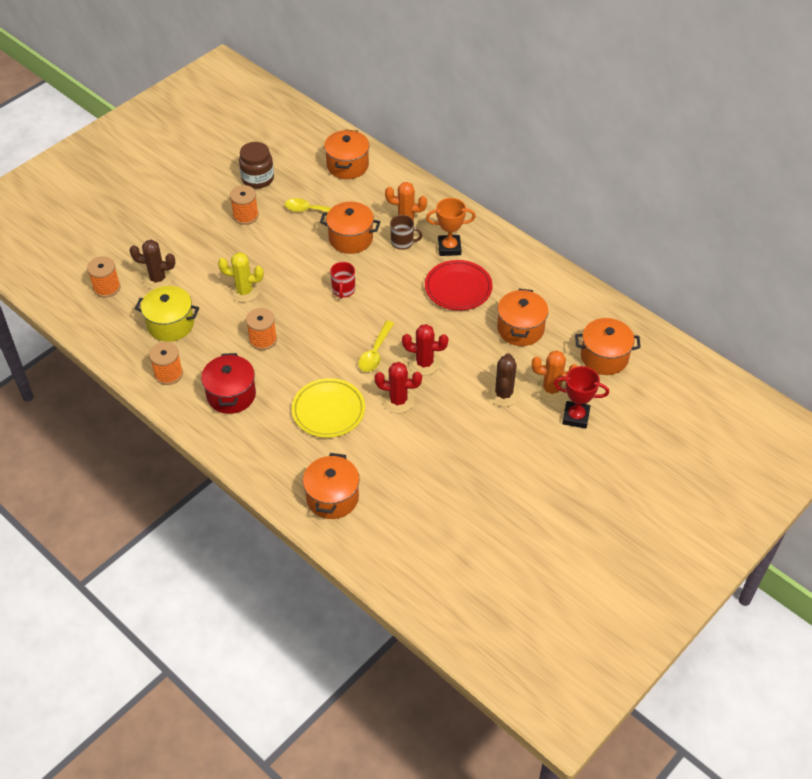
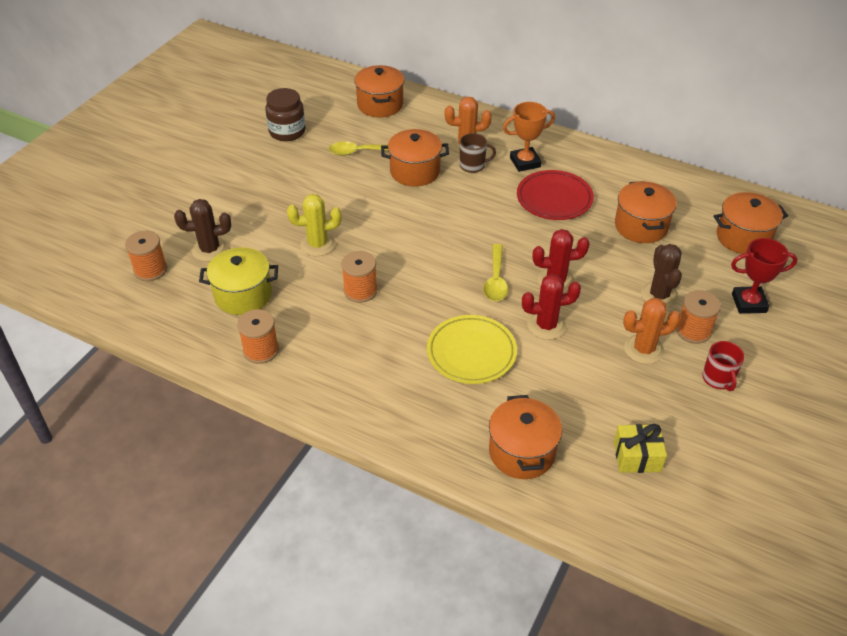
camera: 15 degrees left, 5 degrees down
(231, 395) = (347, 359): red pot -> none
(245, 216) = (288, 169): orange spool -> orange spool (693, 331)
(343, 290) = (430, 223): red mug -> red mug (718, 379)
(418, 521) = (637, 457): none -> yellow gift
(551, 389) = (707, 280): orange cactus -> orange cactus (643, 349)

